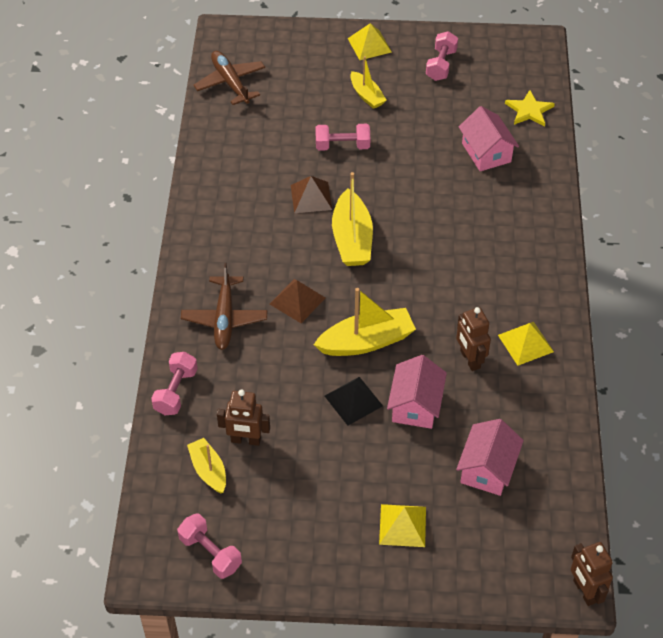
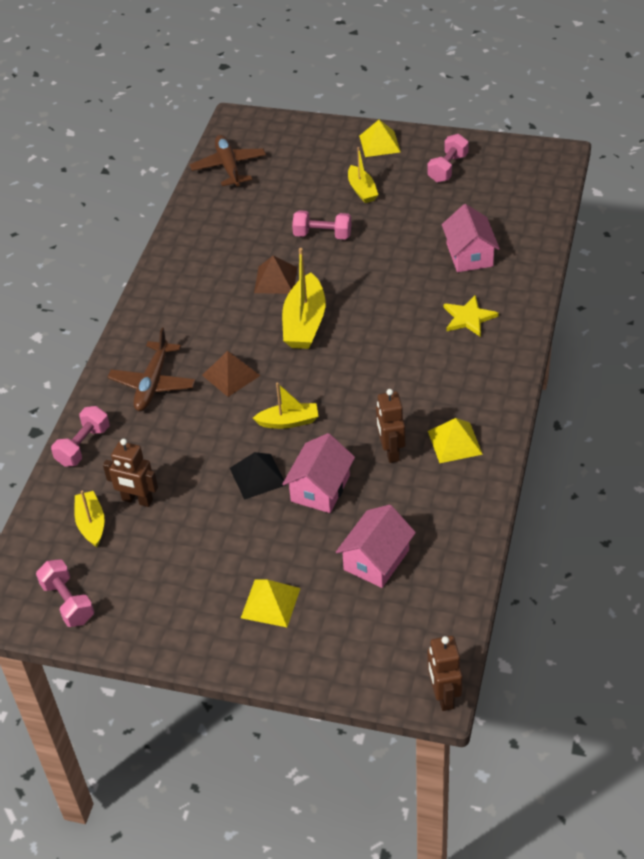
camera: 15 degrees right, 5 degrees down
(366, 341) = (288, 421): yellow boat -> yellow boat, size x0.61
(529, 110) = (527, 219): yellow star -> yellow star (468, 318)

